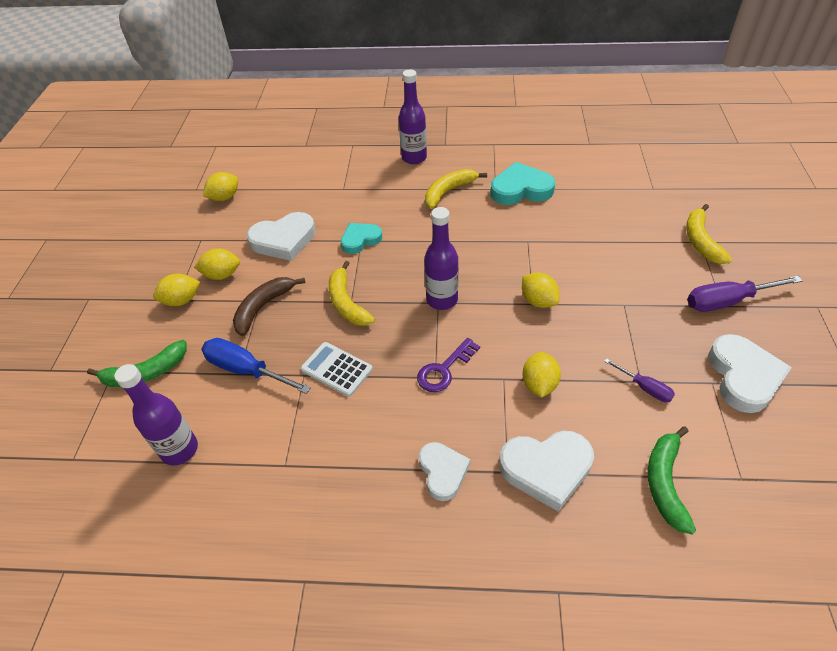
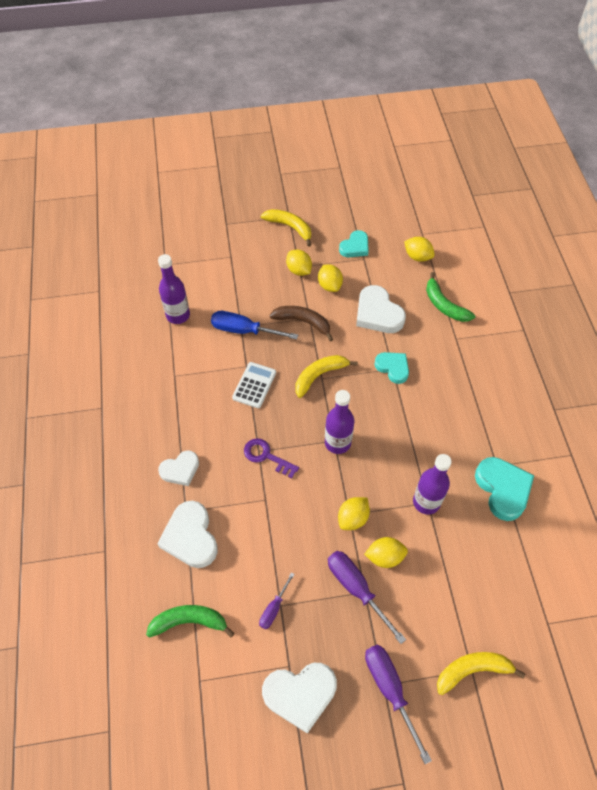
camera: 75 degrees right, 10 degrees up
(145, 373) = (232, 274): green banana -> green banana (444, 305)
(179, 244) = (355, 247): none -> turquoise heart
(246, 370) = (244, 330): blue screwdriver -> blue screwdriver turned 90 degrees counterclockwise
(414, 158) = (521, 386): purple bottle -> purple bottle (426, 502)
(449, 191) = (479, 425): yellow banana -> yellow banana (290, 227)
(539, 384) = (264, 526): yellow lemon -> yellow lemon (385, 557)
(621, 310) = (356, 589): none -> purple screwdriver

